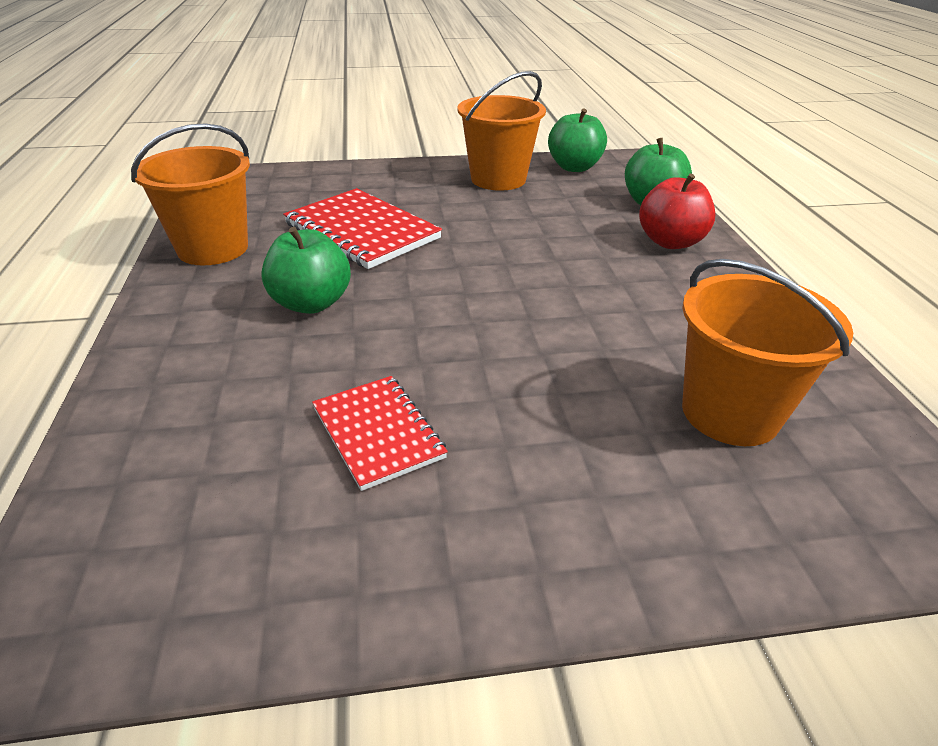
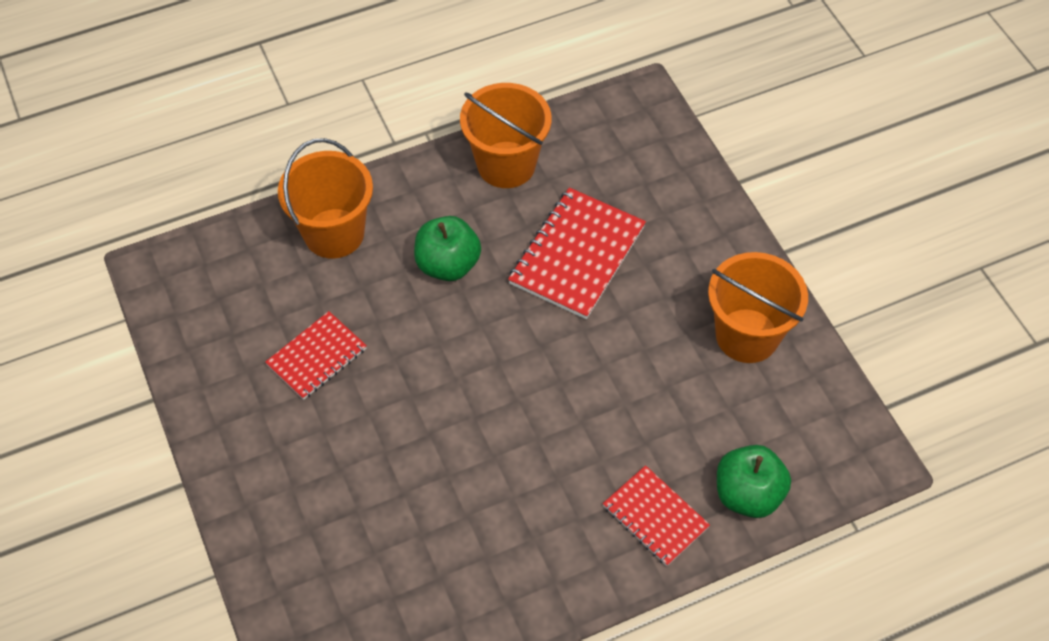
camera: 75 degrees right, 20 degrees up
(574, 167) = (818, 405): green apple -> none
(670, 242) = (655, 517): red apple -> red notebook
(730, 413) = (391, 564): orange bucket -> orange bucket (334, 233)

